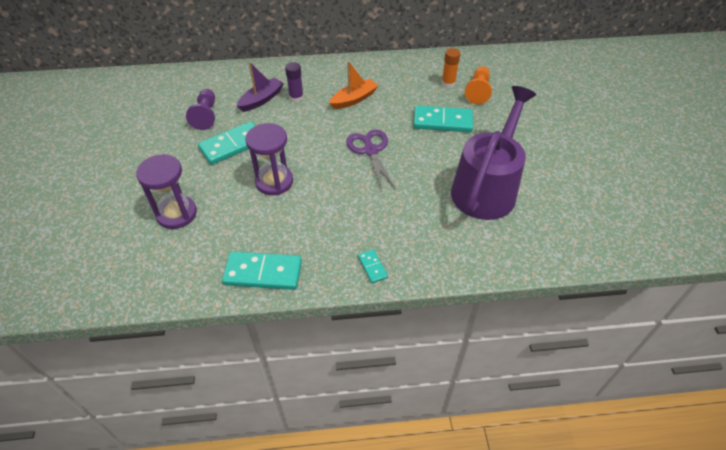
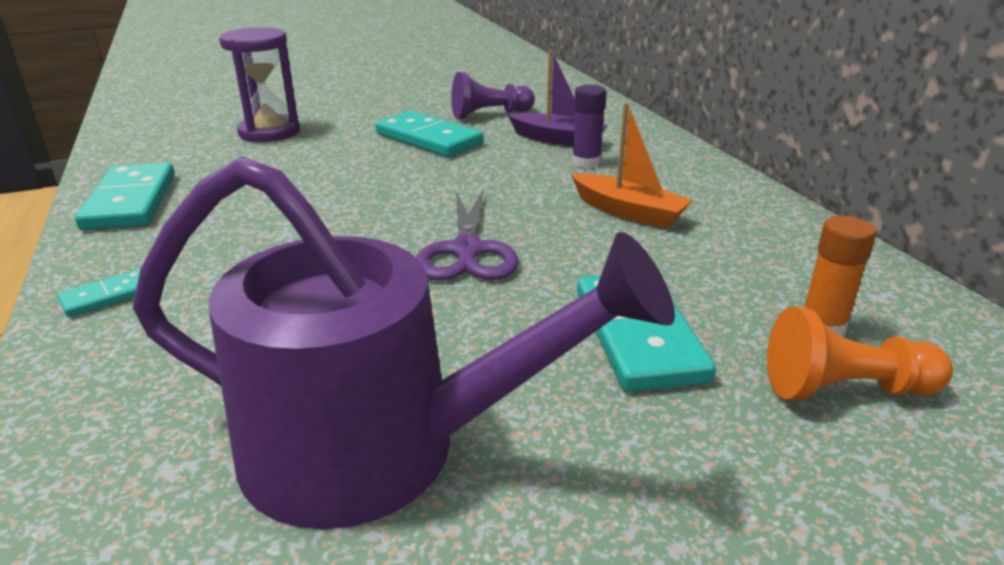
camera: 75 degrees right, 20 degrees down
(274, 181) = (348, 178): purple hourglass -> none
(370, 151) = (467, 250): purple scissors -> purple scissors turned 120 degrees clockwise

